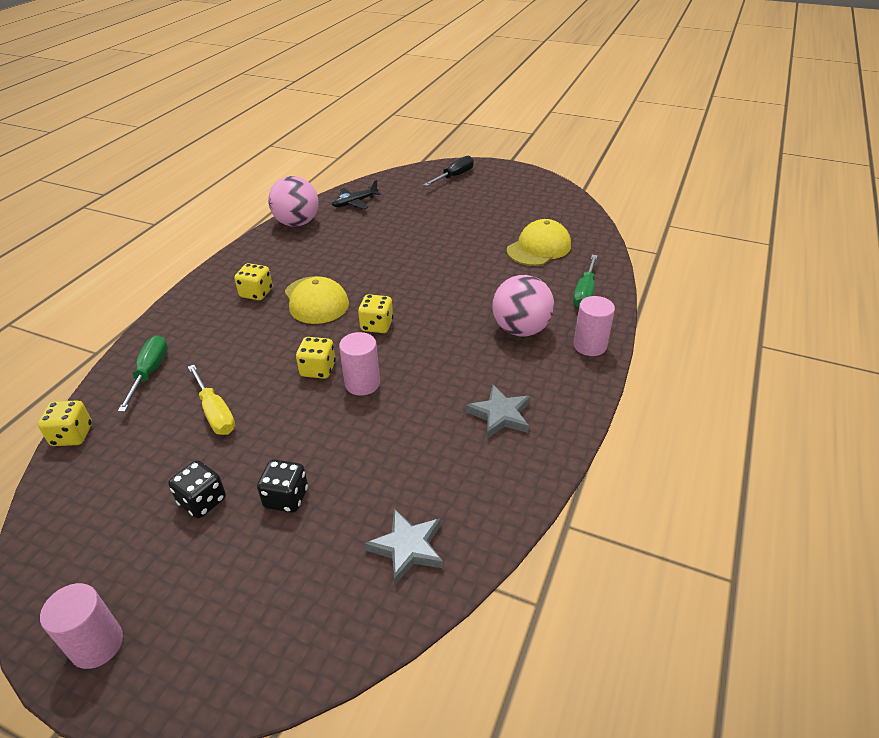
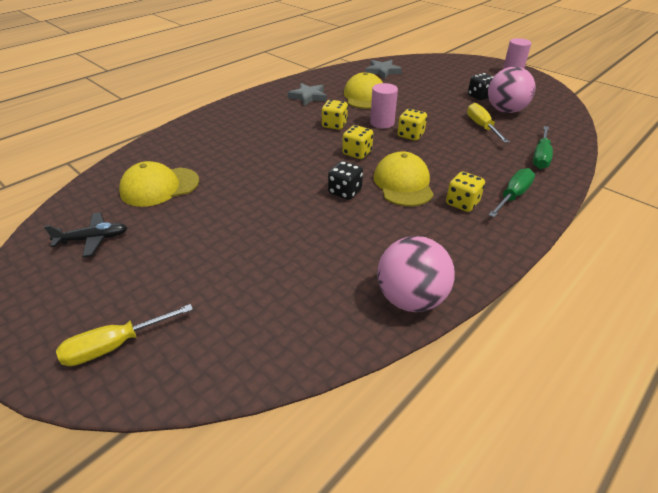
camera: 160 degrees left, 0 degrees up
(72, 435) = (575, 133): yellow dice -> yellow dice (334, 125)
(286, 498) = (436, 91): black dice -> black dice (345, 192)
(355, 203) = (312, 322): black plane -> black plane (93, 239)
(410, 442) = (365, 96): none -> yellow cap
(454, 176) = (114, 346): black screwdriver -> yellow screwdriver
(520, 329) = (253, 130): pink ball -> pink ball (505, 111)
(584, 293) = (178, 141): green screwdriver -> green screwdriver (513, 196)
(589, 345) = (220, 113): pink cylinder -> none

